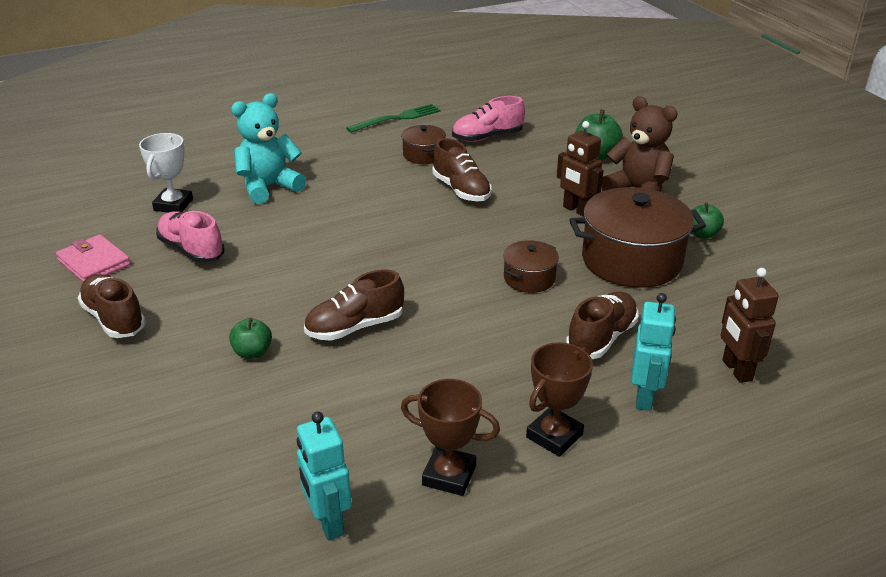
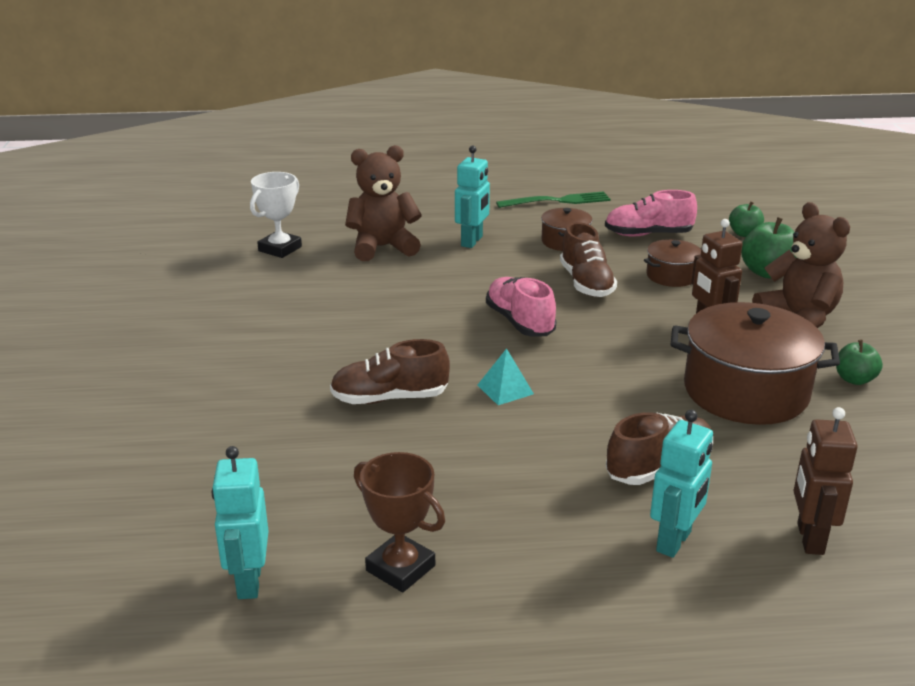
camera: 20 degrees right, 5 degrees down
(94, 263) = (175, 288): pink wallet -> none
(114, 319) = (163, 343): brown shoe -> none
(192, 250) = (272, 293): pink shoe -> pink shoe (520, 322)
(252, 352) = (273, 401): green apple -> green apple (744, 234)
(268, 187) = (382, 247): turquoise teddy bear -> brown teddy bear
(345, 168) = (472, 241): none -> turquoise robot
(447, 298) = (505, 389): none -> turquoise pyramid
(529, 278) = (610, 387): brown pot -> brown pot (671, 276)
(554, 436) = (541, 557): brown trophy -> none

